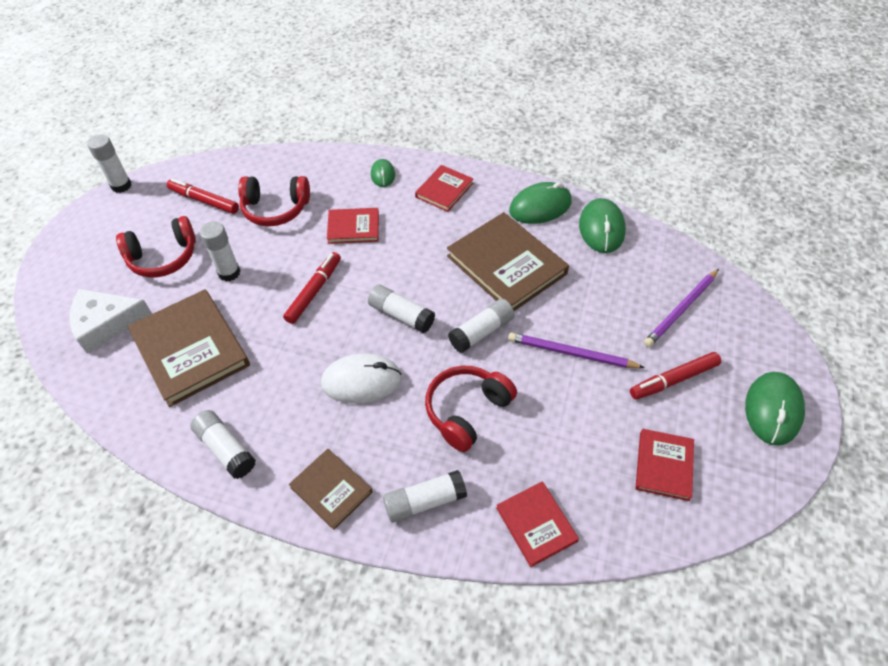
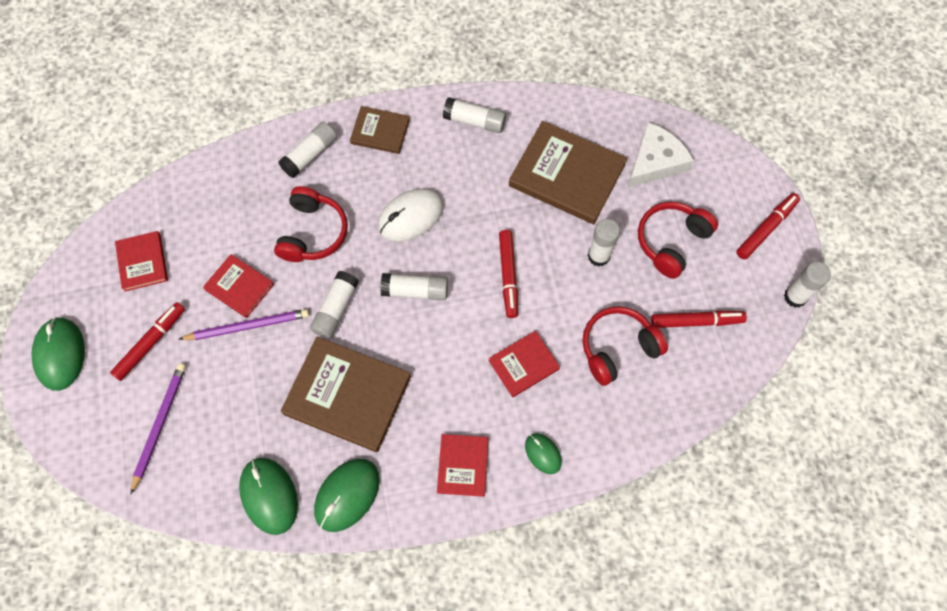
camera: 150 degrees right, 15 degrees up
(85, 234) = (766, 228): none -> red marker
(536, 524) = (224, 176): red book -> red book (239, 287)

